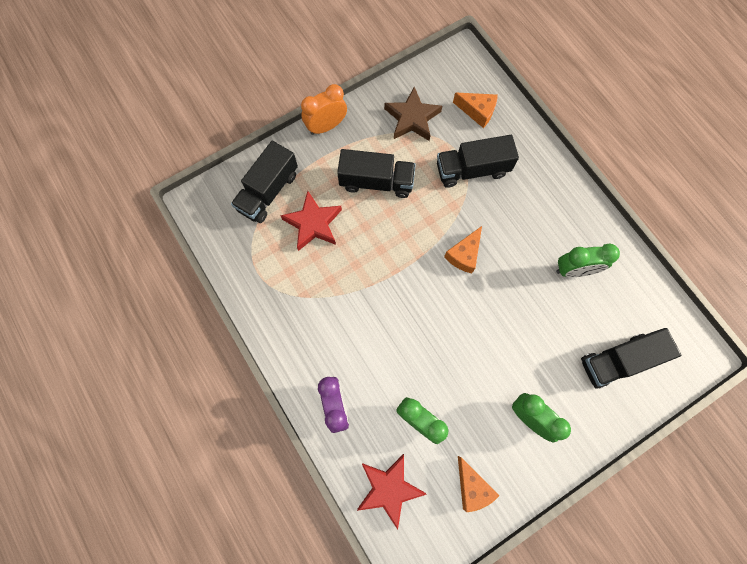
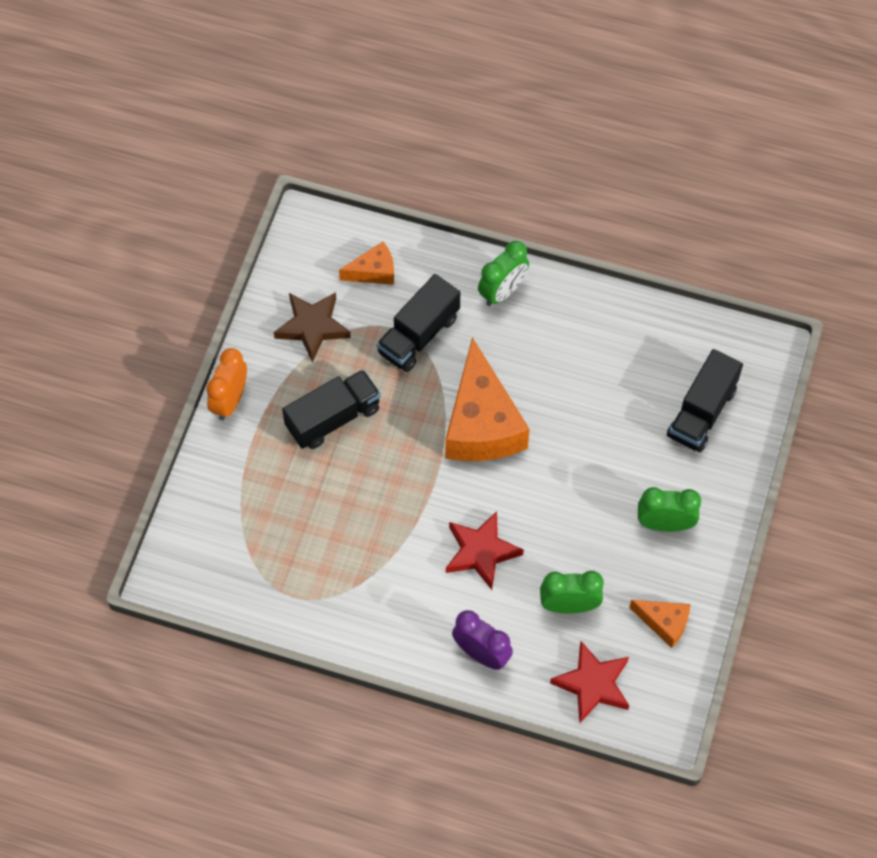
camera: 40 degrees left, 10 degrees down
(268, 191) = (230, 511): black truck -> none
(313, 223) = (306, 507): red star -> red star (481, 552)
(464, 255) = (481, 423): orange cheese -> orange cheese, size x2.05
(574, 270) = (596, 359): green clock -> green clock (502, 291)

